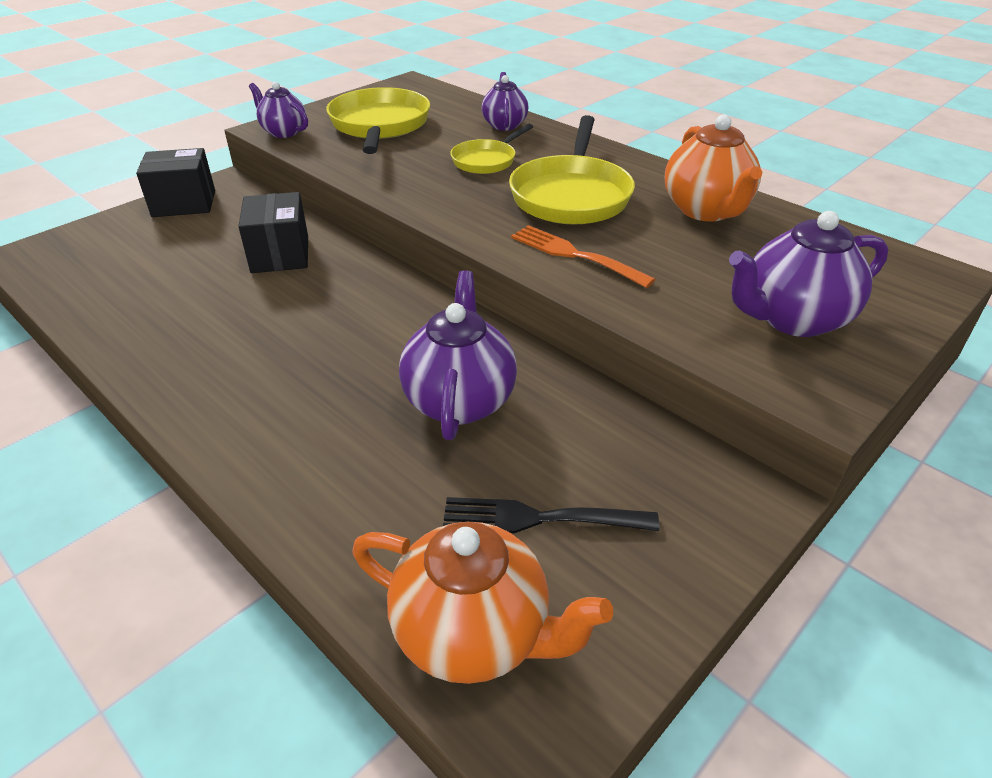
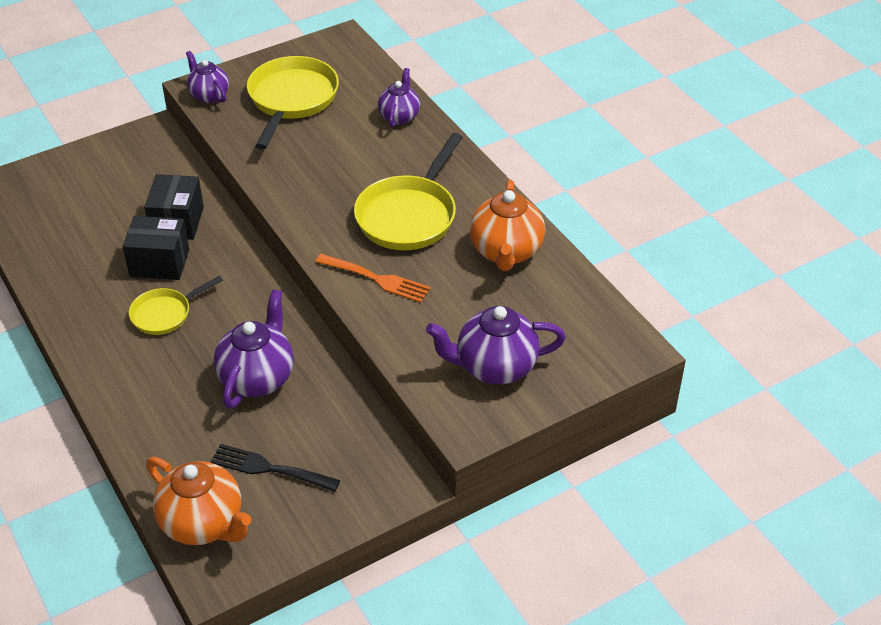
camera: 15 degrees right, 5 degrees up
(184, 203) = (117, 151): black box -> black box (159, 263)
(486, 160) = (361, 161): yellow pan -> yellow pan (165, 314)
(575, 255) = (376, 279): orange fork -> orange fork turned 150 degrees clockwise

